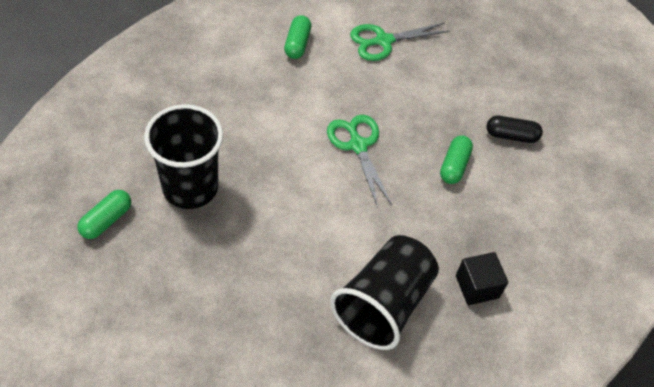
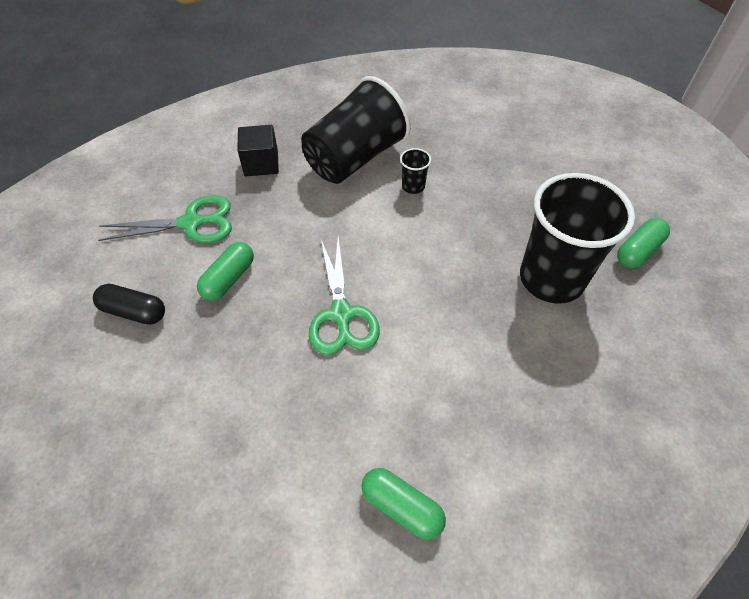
camera: 165 degrees left, 0 degrees up
(297, 44) = (402, 507): green capsule -> green capsule turned 75 degrees counterclockwise
(317, 273) = (413, 186): none -> black cup
(383, 41) = (250, 501): green scissors -> green scissors (191, 223)

